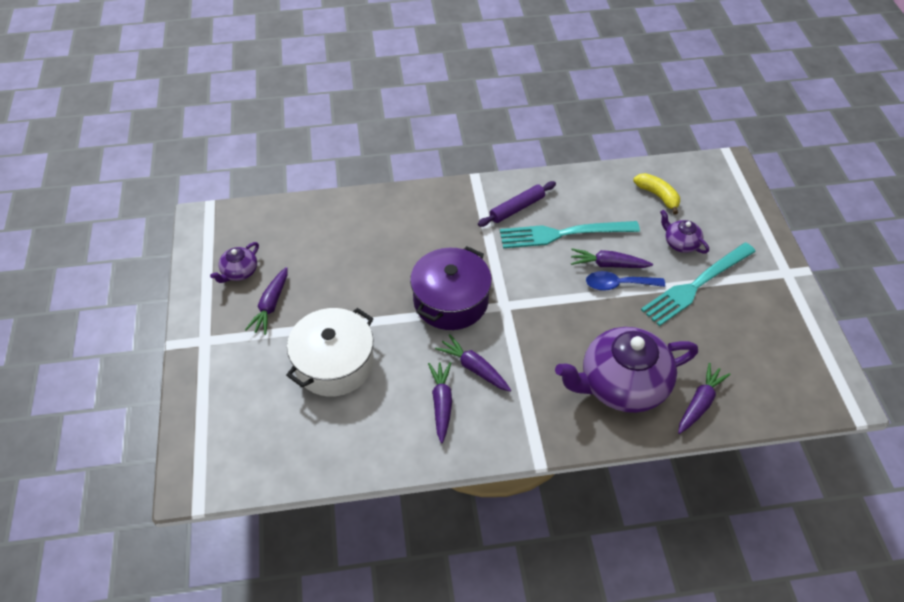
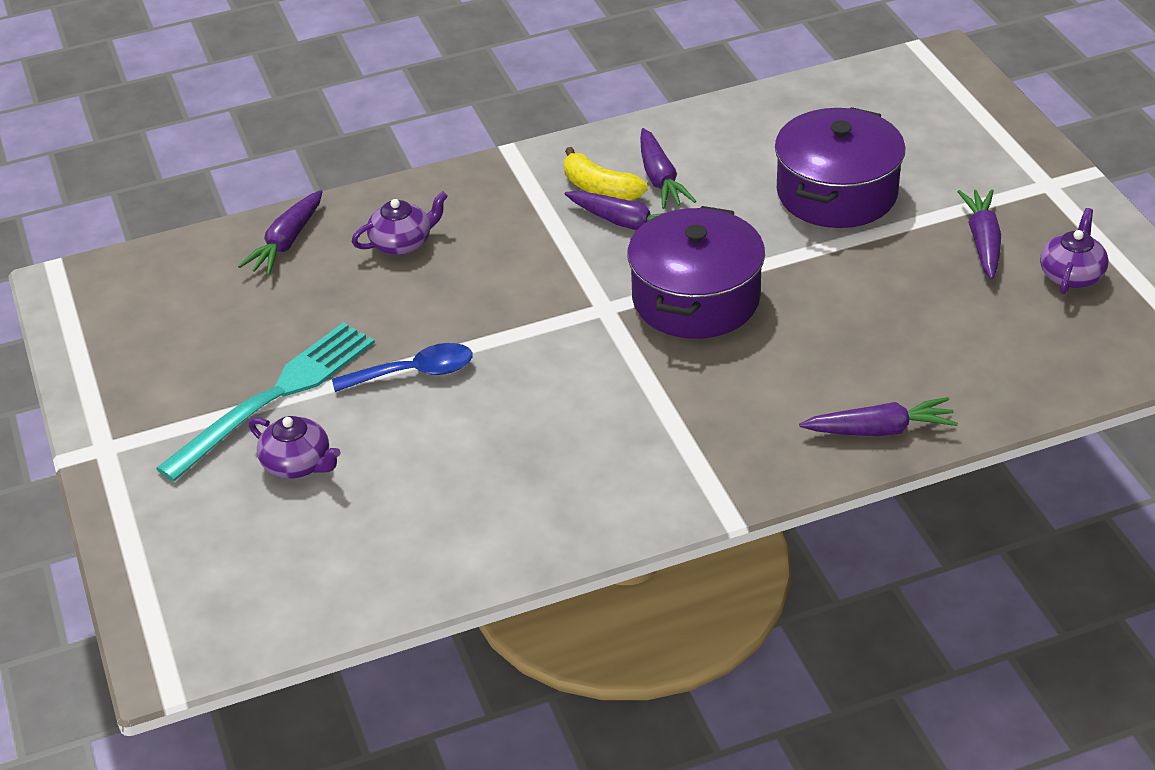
camera: 170 degrees right, 10 degrees down
(334, 364) = (837, 193): white pot -> purple pot
(517, 208) = (626, 470): purple rolling pin -> none
(563, 234) = (525, 439): turquoise fork -> none
(608, 264) = (434, 401): purple carrot -> purple carrot (880, 430)
(622, 384) = (402, 243): purple teapot -> purple teapot, size x0.46
(658, 196) = (339, 551): yellow banana -> yellow banana (600, 188)

